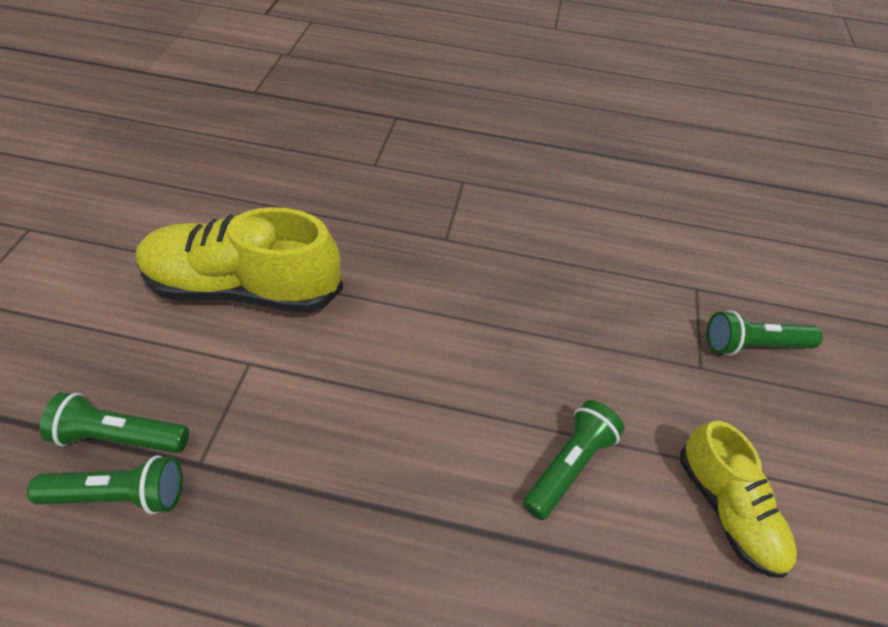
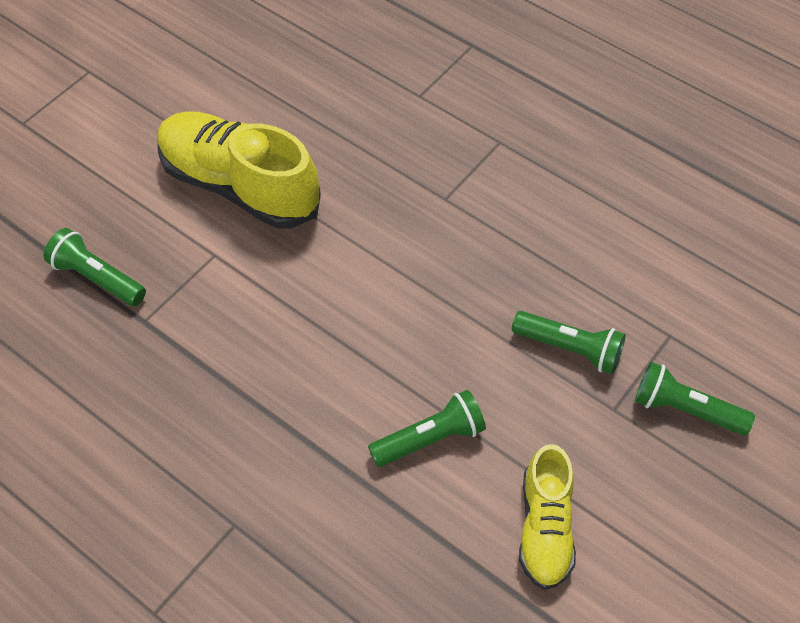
camera: 30 degrees right, 5 degrees up
(120, 495) = (81, 321): green flashlight -> green flashlight (569, 349)

